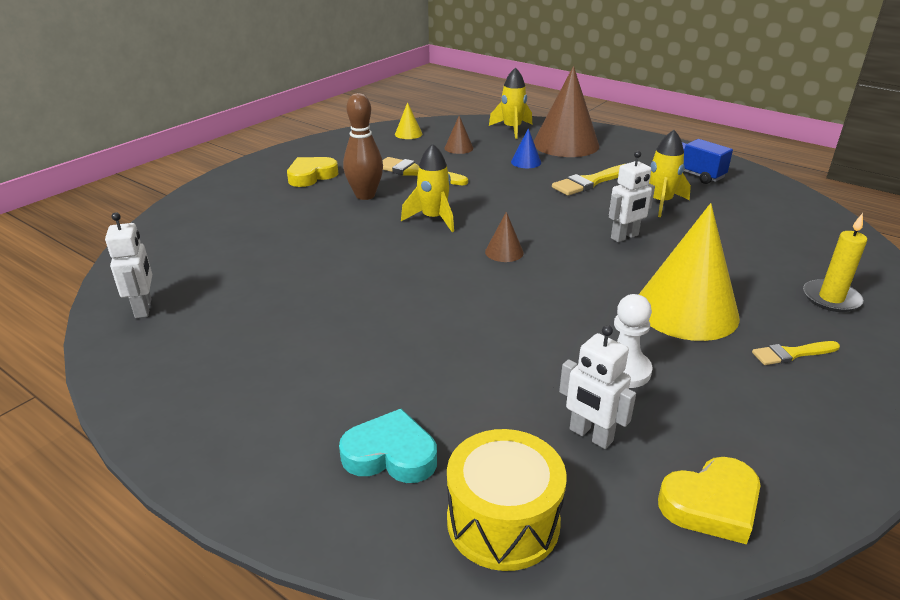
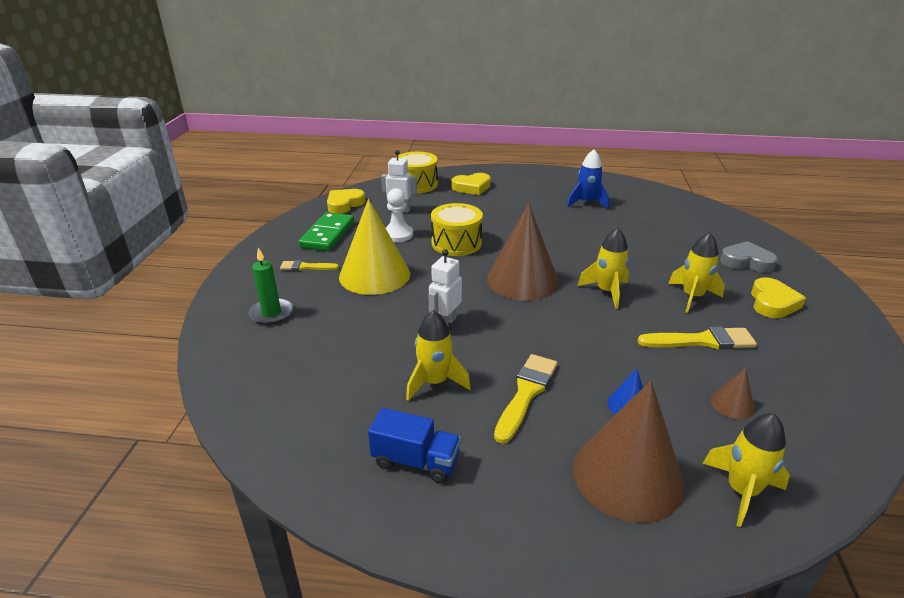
camera: 150 degrees right, 0 degrees up
(144, 308) = (654, 196): white robot -> none
(252, 204) = (746, 262): none -> grey heart
(257, 332) = (586, 203): none -> blue rocket
(365, 195) = (692, 297): brown bowling pin -> yellow rocket
(390, 454) = (472, 187): turquoise heart -> yellow heart
(408, 134) = (830, 412): yellow cone -> none
(504, 252) = (522, 280): brown cone -> brown cone, size x2.30
(540, 324) = (456, 243): none -> yellow drum
(756, 415) = (327, 234): none -> green domino
(792, 354) = (306, 267): yellow brush -> yellow brush turned 135 degrees counterclockwise
(831, 298) = (271, 313): yellow candle -> green candle

